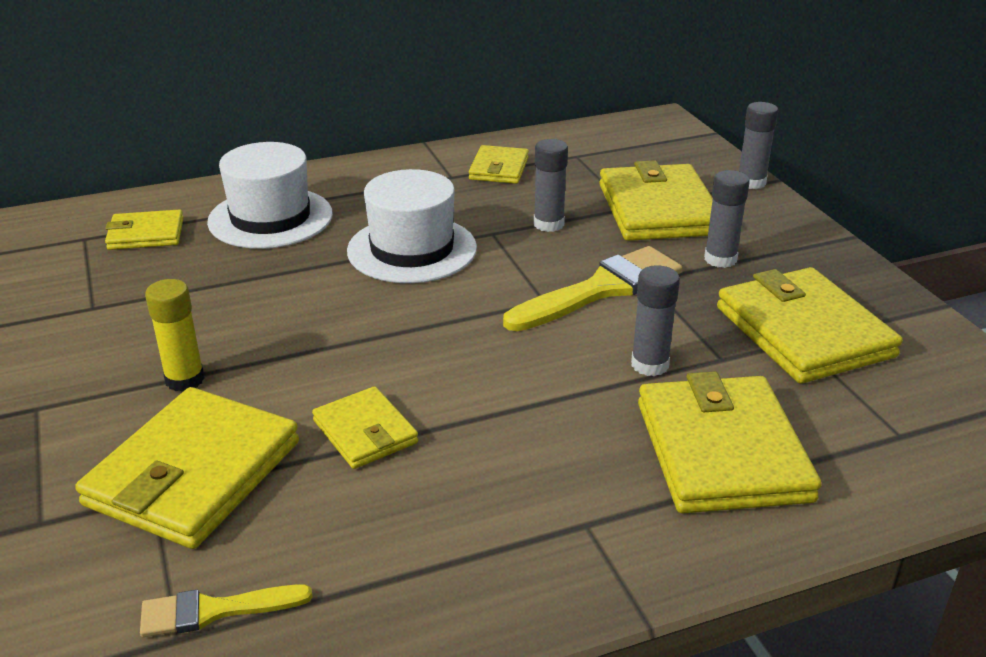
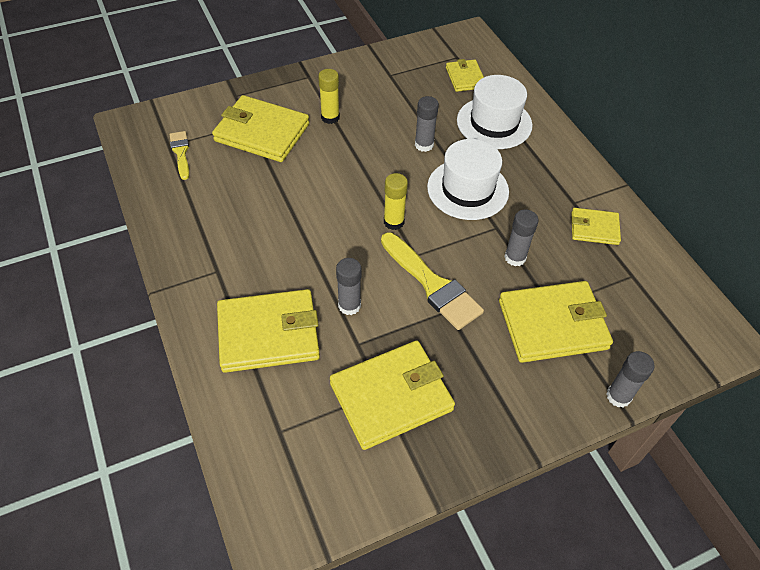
camera: 85 degrees right, 20 degrees up
(365, 432) = (289, 185): yellow wallet -> none
(473, 317) = (394, 222): none -> yellow glue stick
(720, 259) = (483, 357): grey glue stick -> grey glue stick (424, 145)

